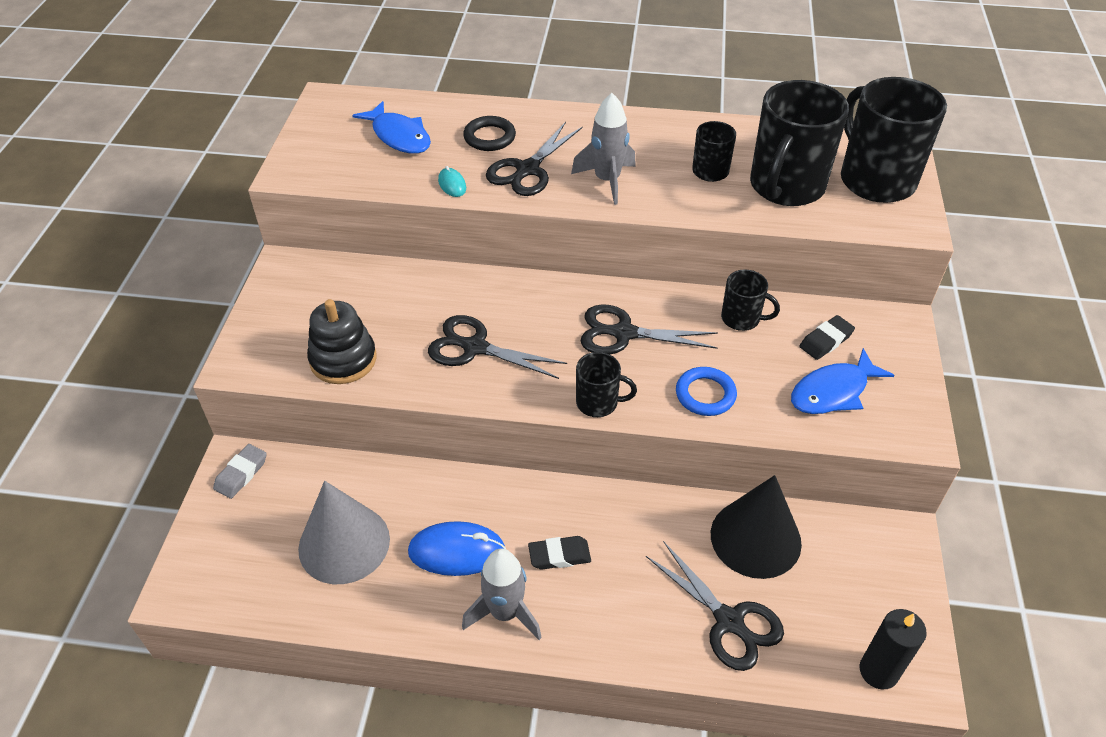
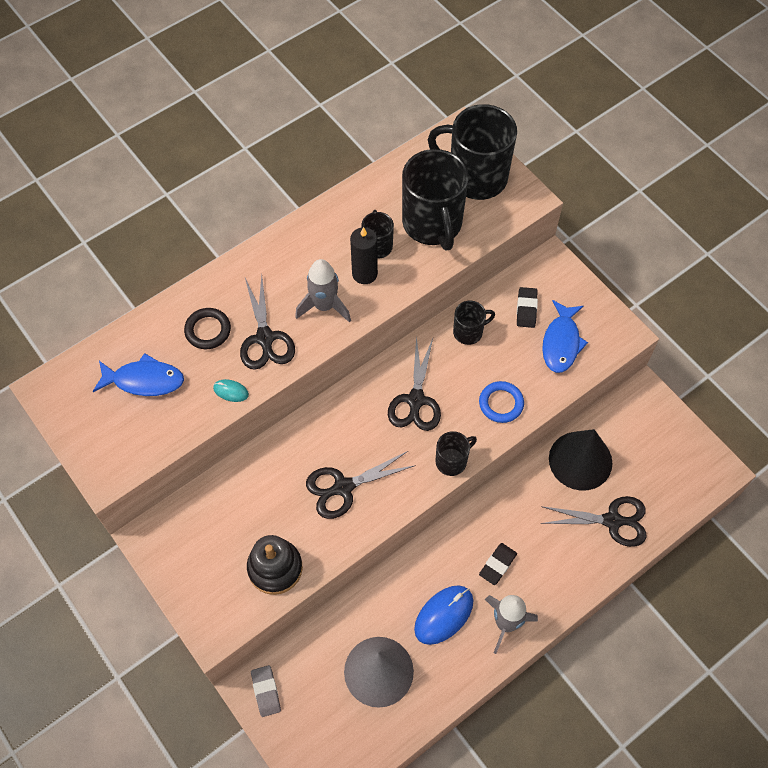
camera: 45 degrees left, 15 degrees up
(623, 333) = (416, 400): black scissors -> black scissors turned 45 degrees counterclockwise
(878, 671) = (698, 482): black candle -> black candle (364, 274)

